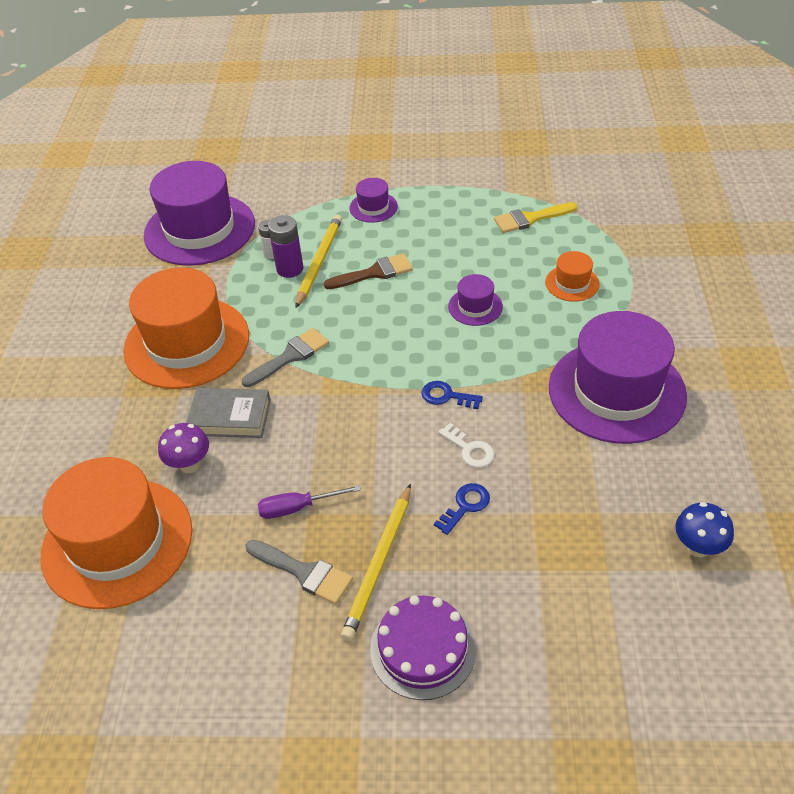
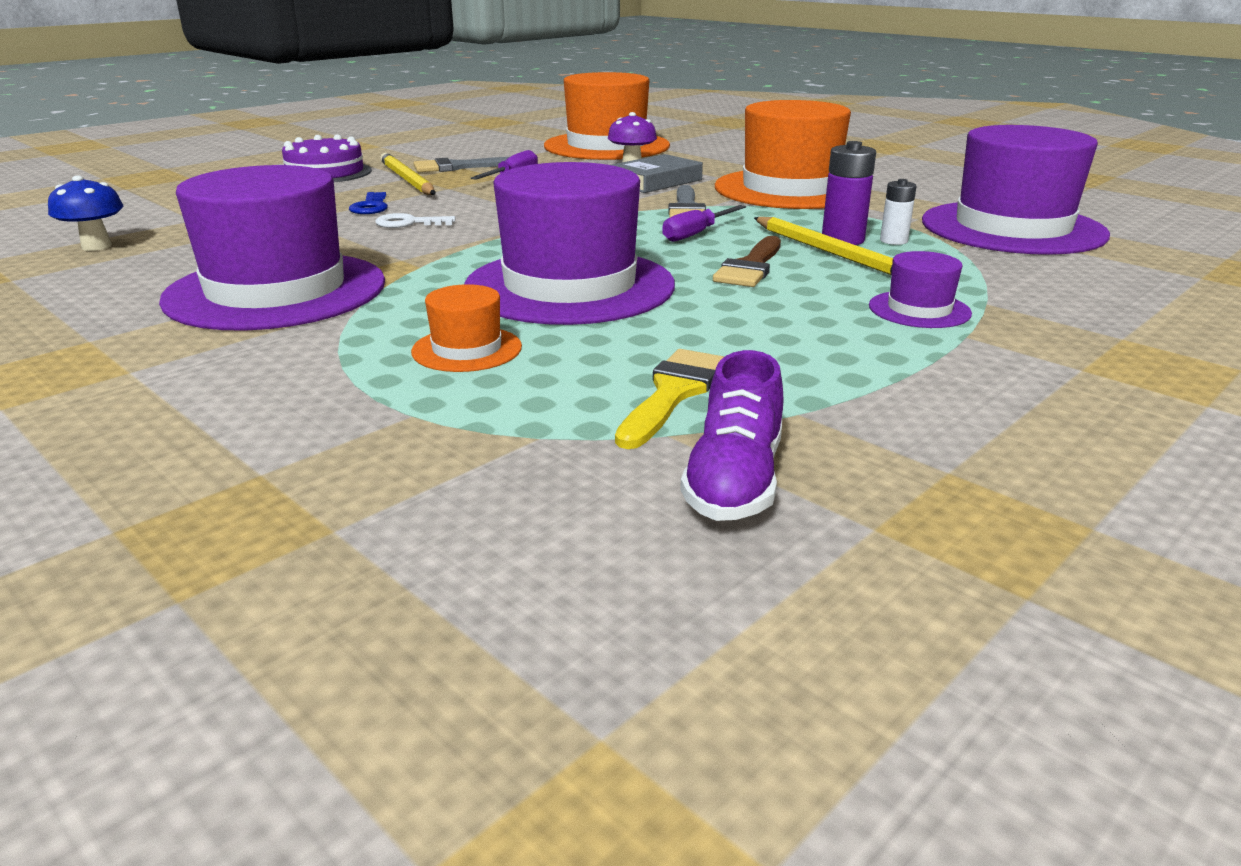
camera: 130 degrees right, 20 degrees down
(340, 320) = (696, 234): none -> purple screwdriver
(446, 396) = (484, 235): blue key -> none
(475, 307) = (570, 286): purple hat -> purple hat, size x2.27
(561, 181) = (734, 481): none -> purple shoe

